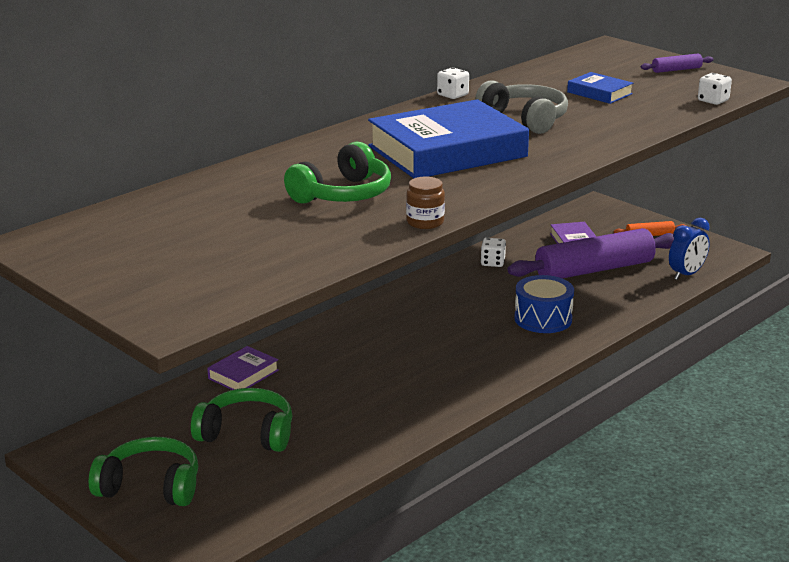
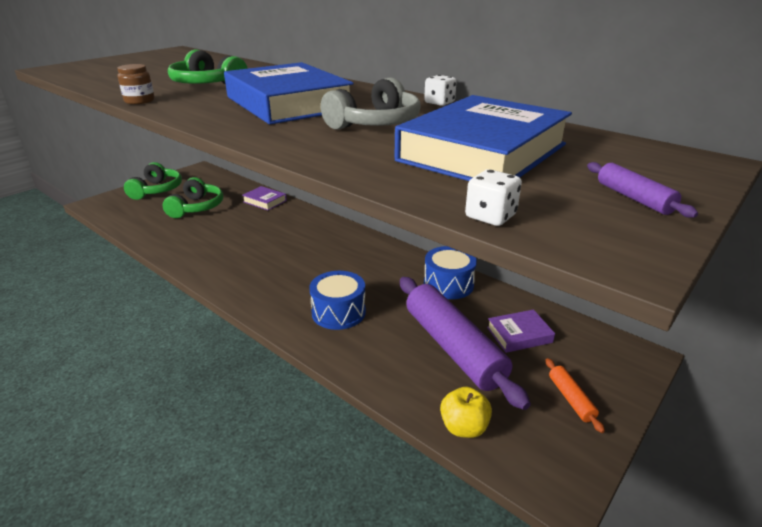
camera: 85 degrees right, 5 degrees up
(492, 263) = (448, 284): white dice -> blue drum
(599, 93) = (482, 152): blue book -> blue book, size x2.21
(686, 274) = (464, 427): blue clock -> yellow apple

